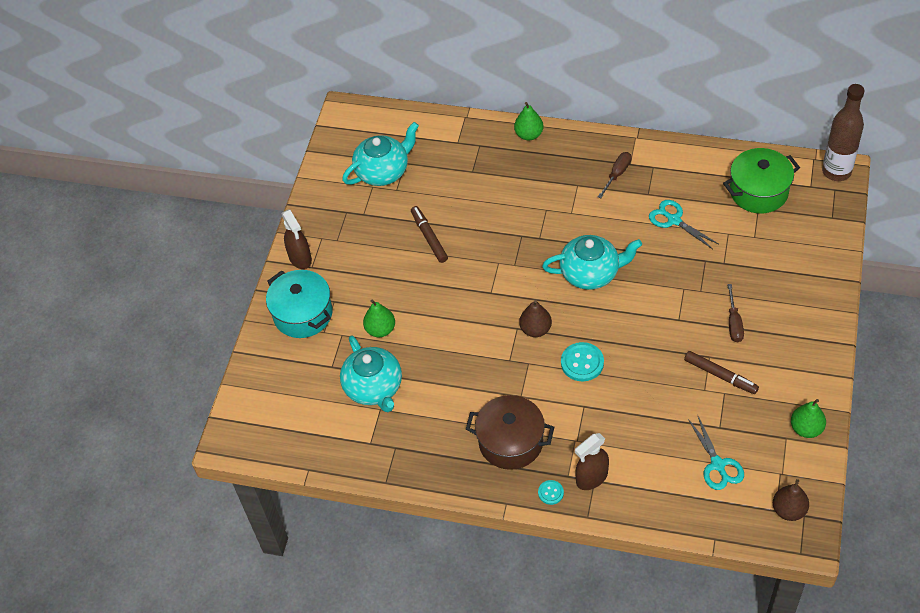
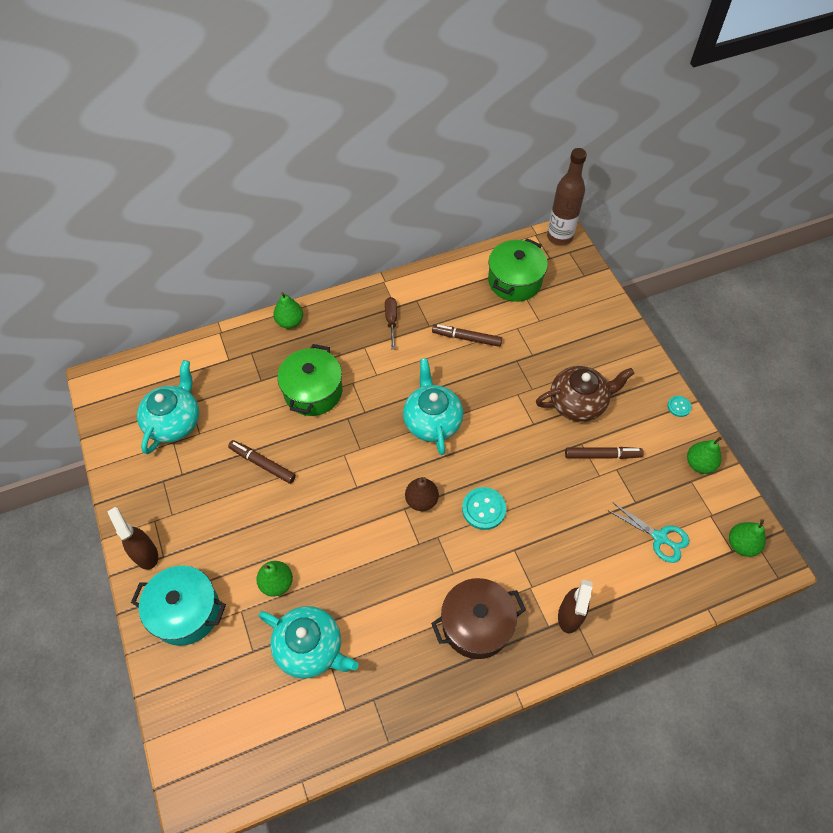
camera: 40 degrees left, 5 degrees up
(300, 258) = (145, 554): brown spray bottle -> brown spray bottle turned 150 degrees counterclockwise
(508, 201) = (313, 391): none -> green pot
(550, 493) = (546, 653): turquoise button -> turquoise button (679, 407)
(591, 273) = (432, 421): turquoise teapot -> turquoise teapot turned 60 degrees counterclockwise
(674, 220) = (466, 338): turquoise scissors -> brown marker
(734, 323) = (578, 403): brown screwdriver -> brown teapot
(789, 510) = (741, 544): brown pear -> green pear

